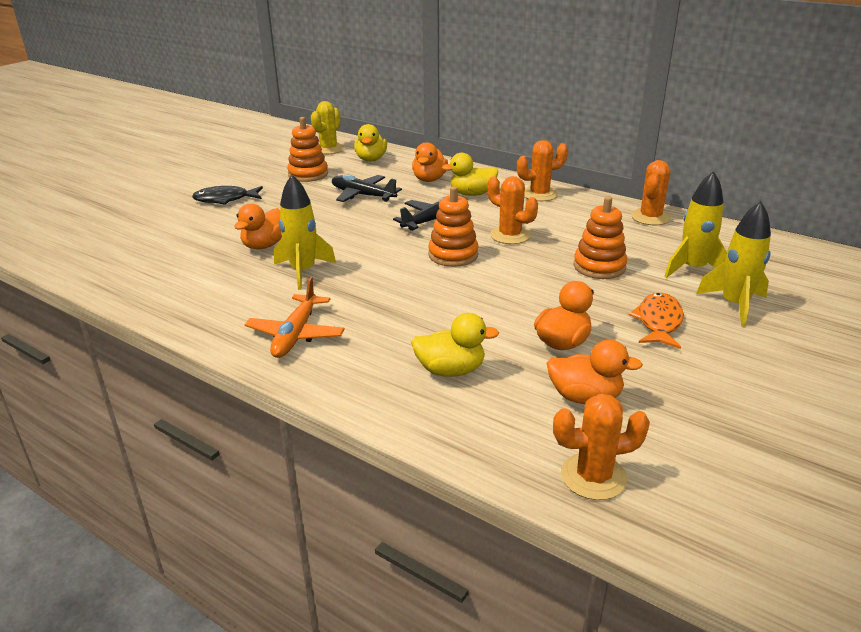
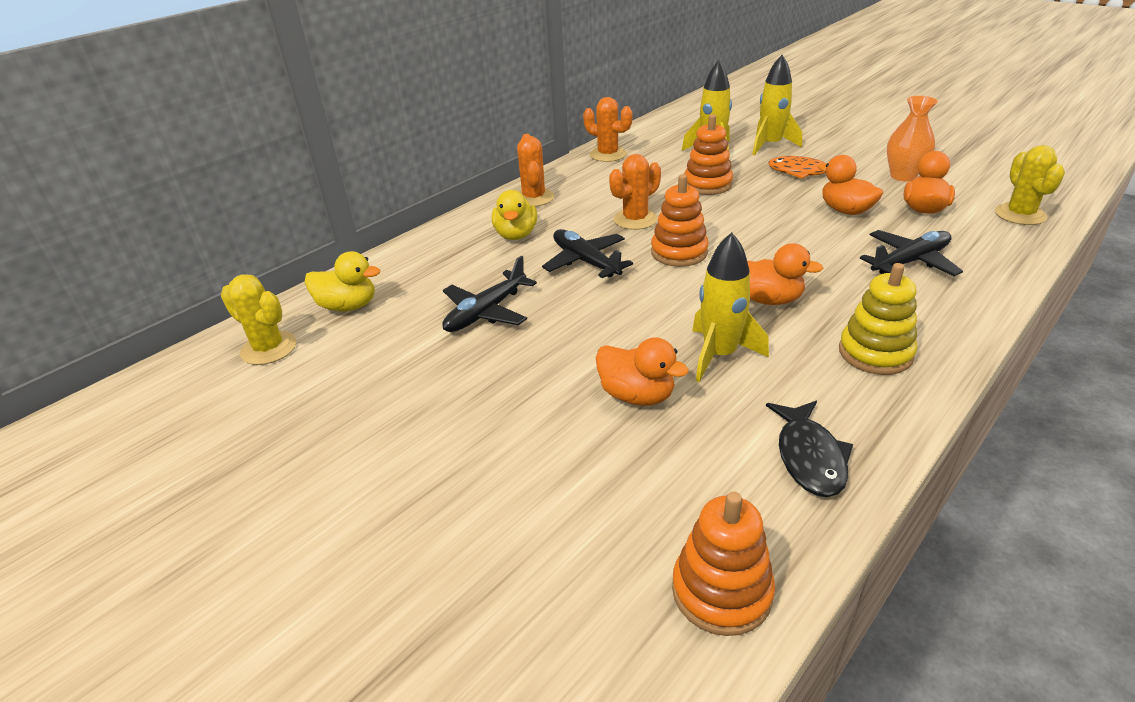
camera: 80 degrees left, 5 degrees up
(225, 199) = (441, 457): black fish -> black fish (809, 457)
(296, 334) = (875, 353): orange plane -> yellow stacking toy
(308, 174) = (374, 366): orange stacking toy -> orange stacking toy (721, 591)
(429, 179) = (455, 261): orange duck -> orange duck (768, 299)
(450, 370) = (909, 262): yellow duck -> black plane
(593, 476) = (1020, 215): orange cactus -> yellow cactus
(684, 394) = (903, 176): none -> orange vase

